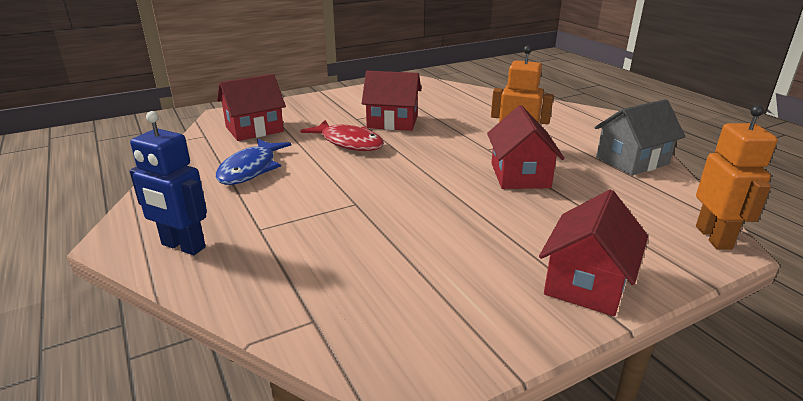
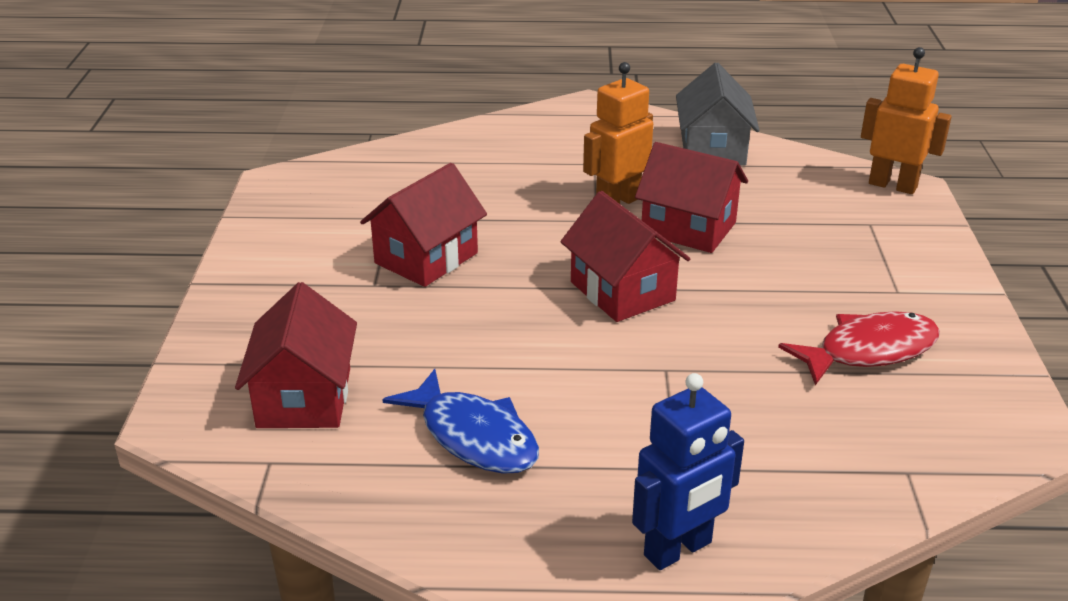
camera: 60 degrees left, 5 degrees up
(349, 143) = (464, 319): red fish -> red fish (869, 351)
(586, 283) = (928, 283): red house -> red house (622, 291)

